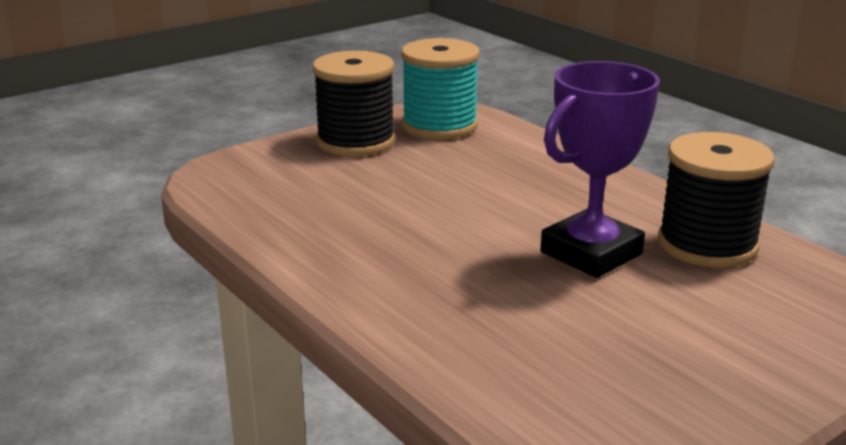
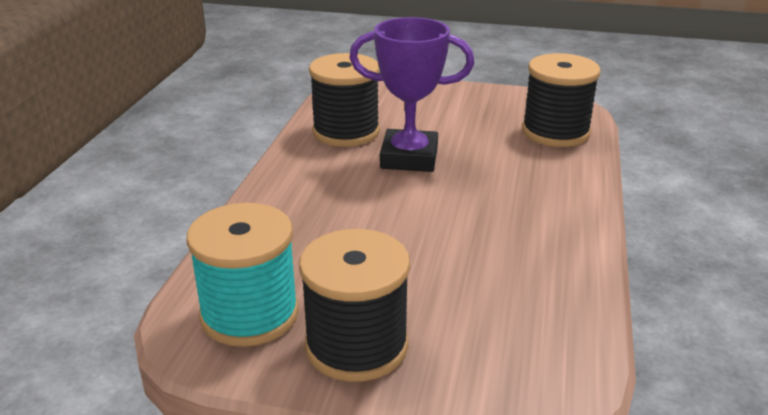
camera: 130 degrees left, 5 degrees up
(534, 384) = (555, 132): none -> black spool

